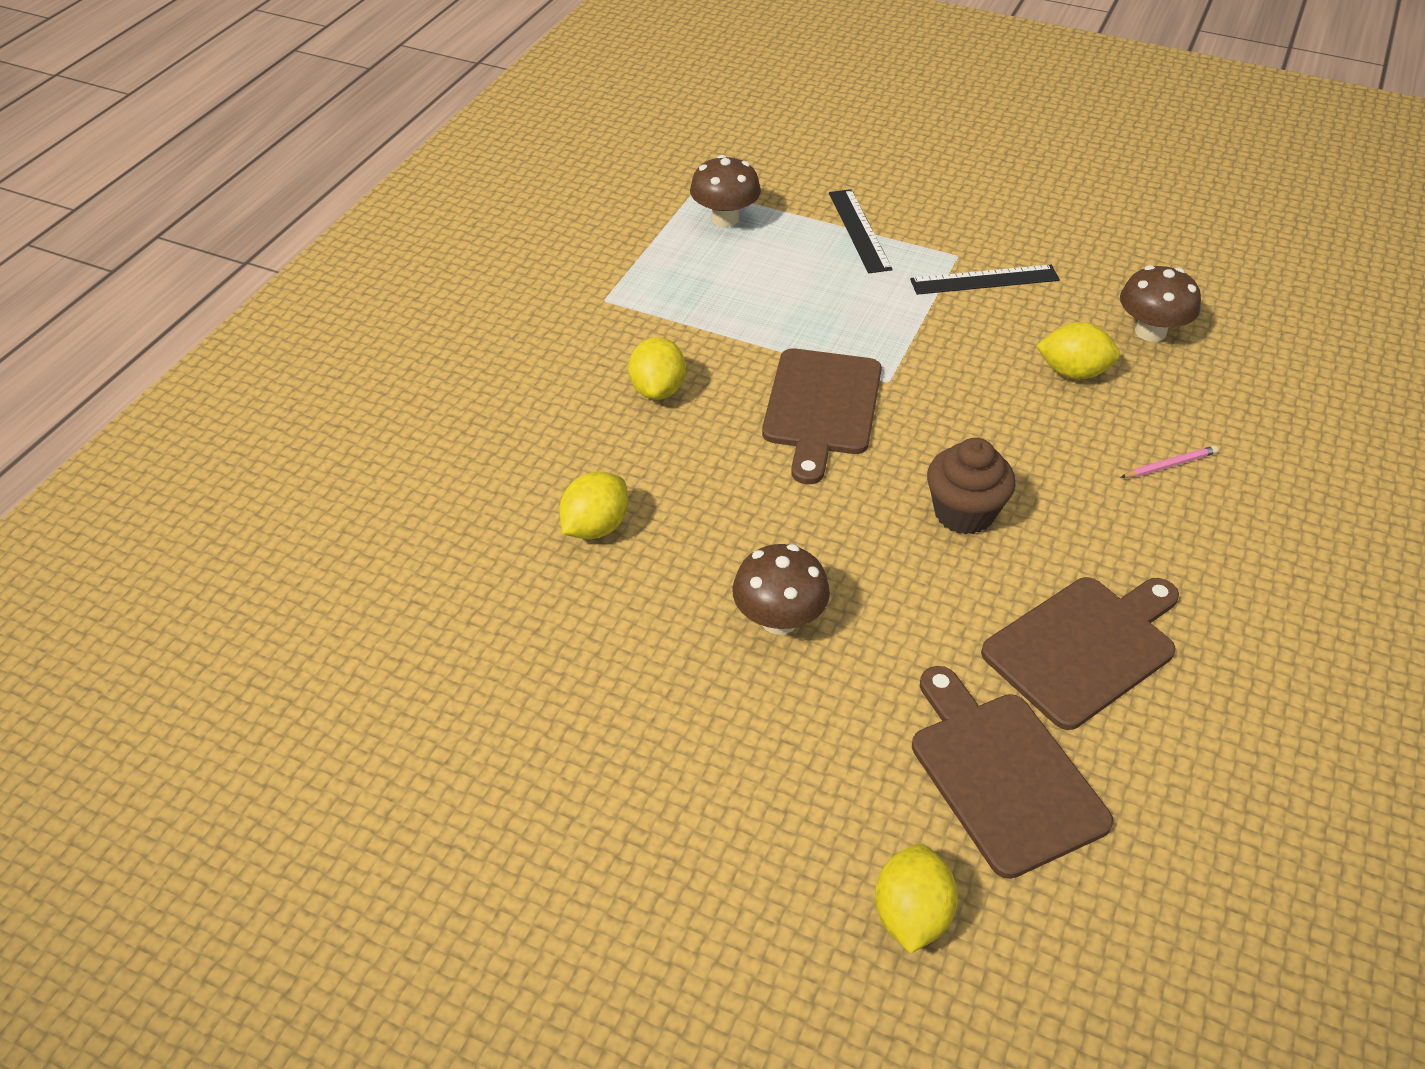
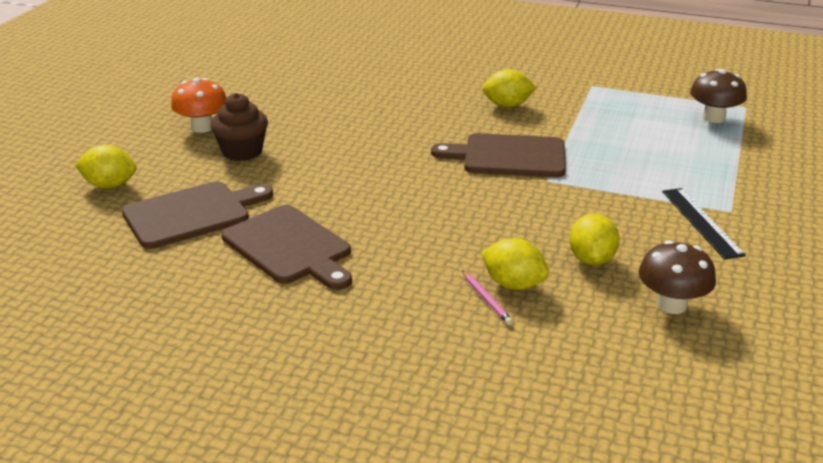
camera: 85 degrees right, 15 degrees down
(596, 527) = (383, 96): yellow lemon -> yellow lemon (513, 284)
(687, 786) = (202, 127): none -> orange mushroom
(779, 619) = (314, 147): brown mushroom -> none
(859, 230) = (736, 168): black ruler -> none
(964, 513) = (413, 206): brown cupcake -> brown cupcake (242, 152)

